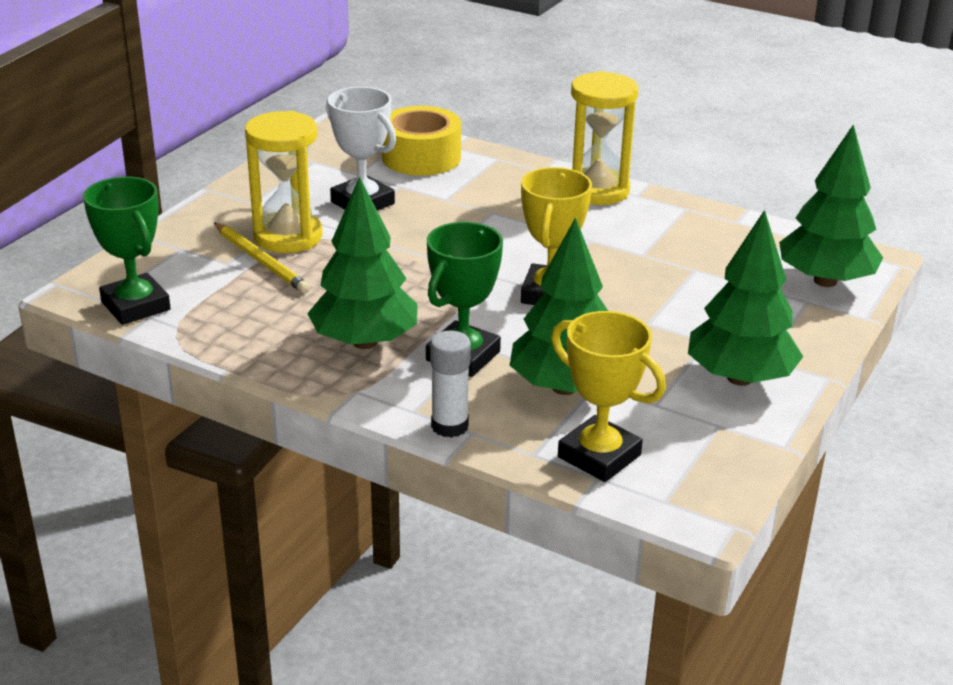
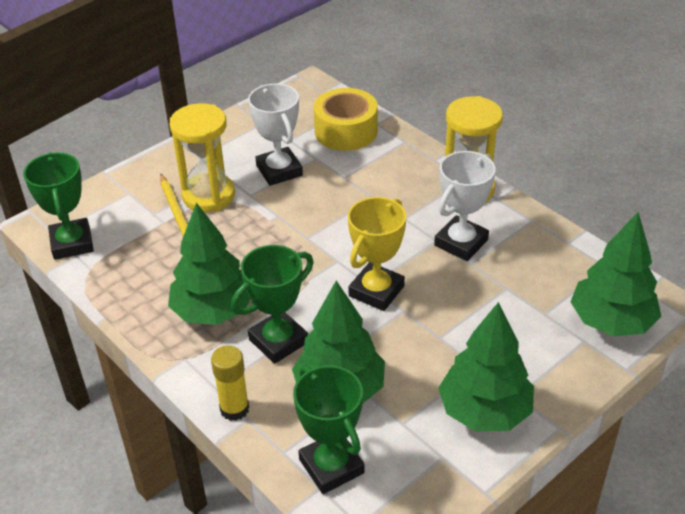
camera: 20 degrees right, 10 degrees up
(449, 426) = (234, 409): white glue stick -> yellow glue stick
(599, 456) = (331, 466): yellow trophy -> green trophy
(619, 238) = (461, 243): none -> white trophy

